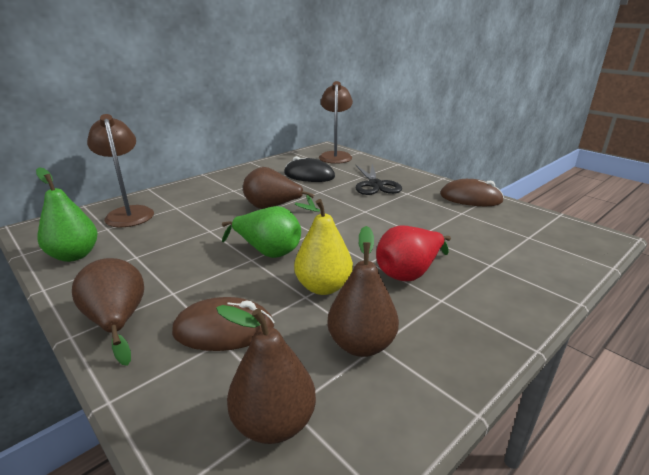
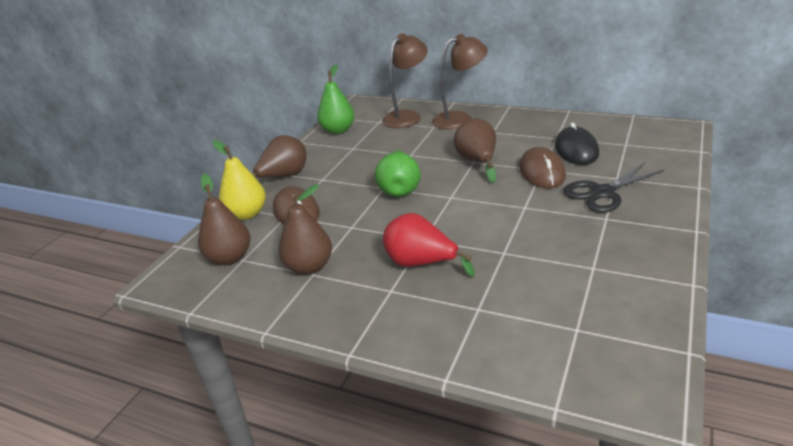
camera: 70 degrees right, 5 degrees up
(323, 287) = (368, 230): yellow pear -> yellow pear (247, 214)
(335, 155) = (661, 142): brown lamp -> brown lamp (460, 119)
(470, 198) = (650, 266): brown mouse -> brown mouse (542, 172)

